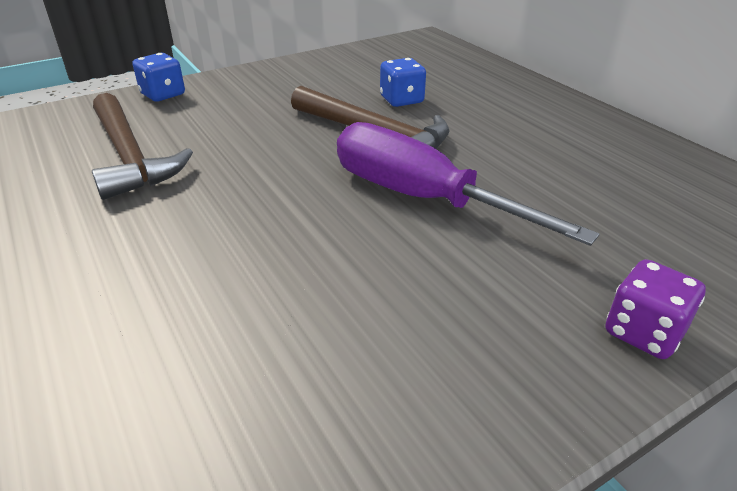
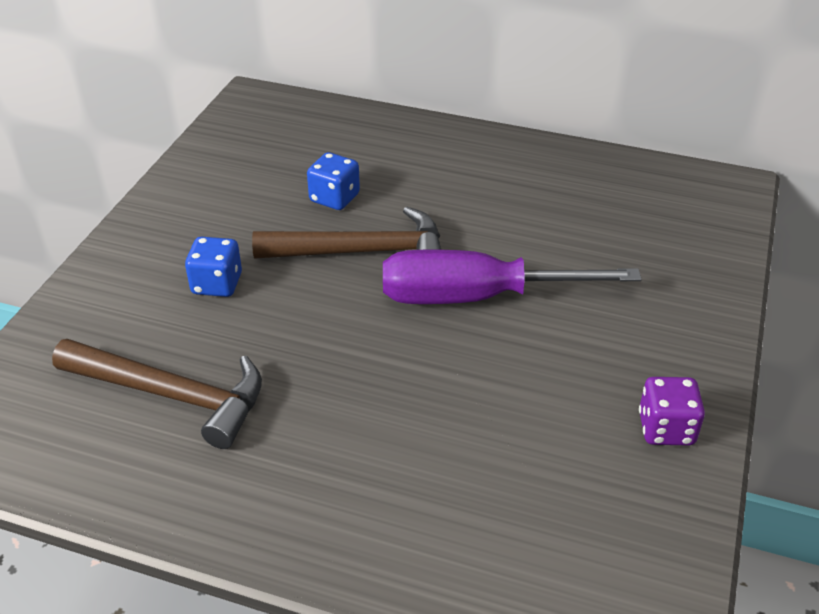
camera: 40 degrees left, 5 degrees up
(163, 94) = (79, 308): blue dice -> blue dice (217, 284)
(643, 332) = (704, 325): purple dice -> purple dice (666, 429)

